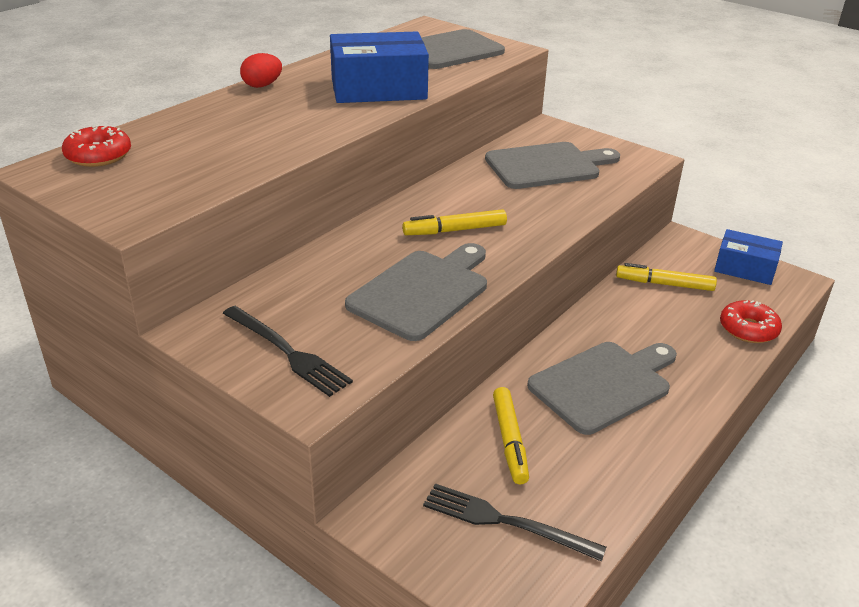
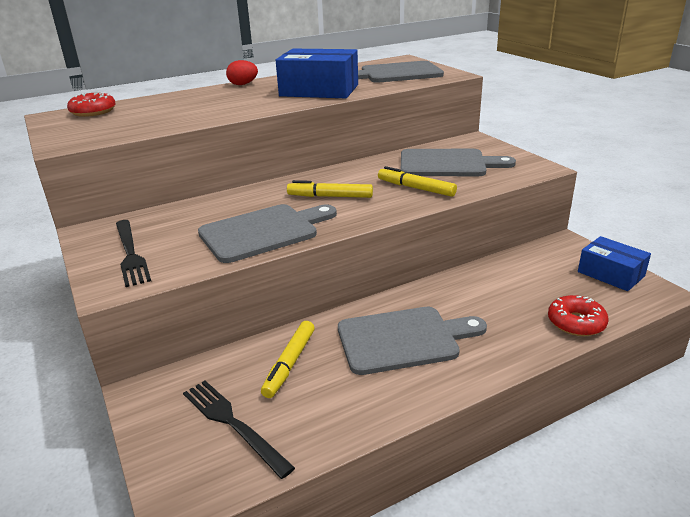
camera: 25 degrees right, 5 degrees down
(664, 284) = (521, 274): yellow marker -> yellow marker (416, 188)

